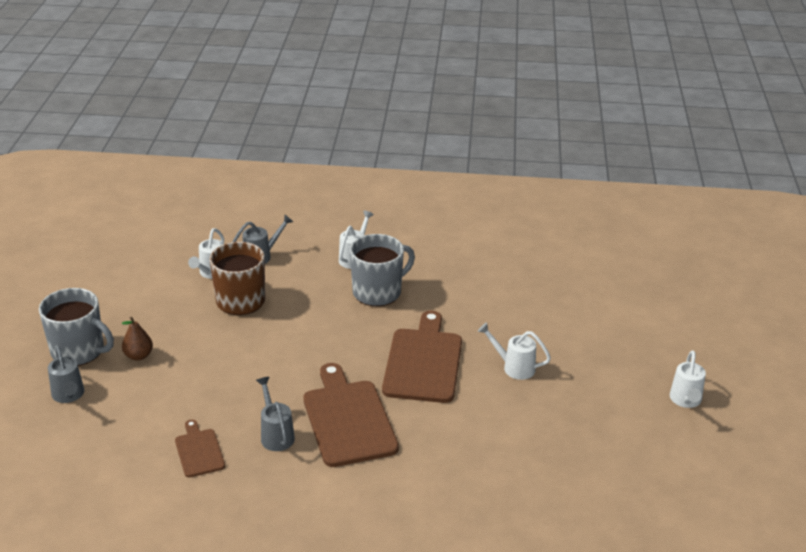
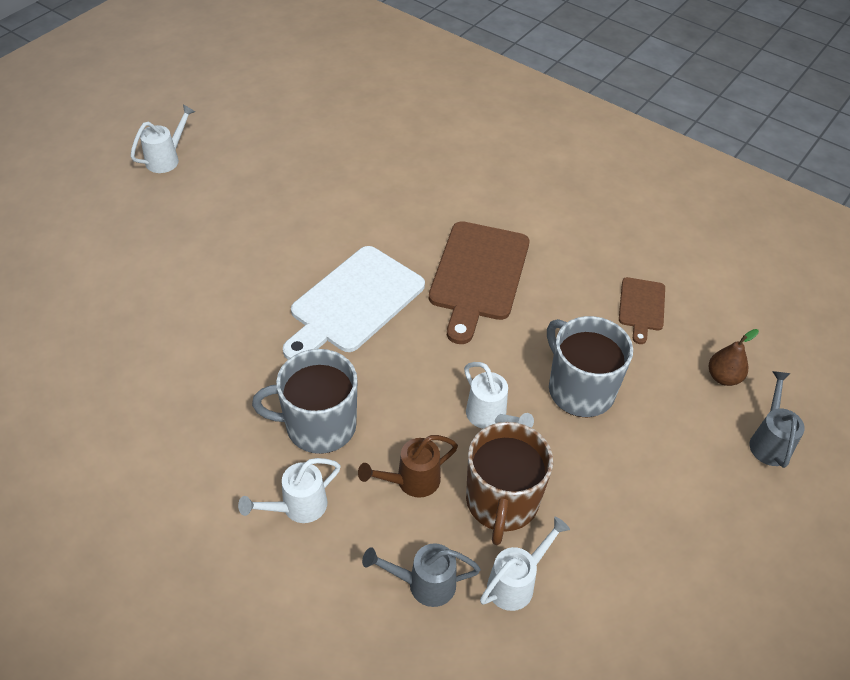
camera: 150 degrees left, 15 degrees up
(79, 351) = (747, 512): grey mug -> grey mug (580, 389)
(138, 356) = (670, 465): brown pear -> brown pear (723, 377)
(276, 435) = (558, 290): grey watering can -> none
(300, 289) = (411, 481): none -> brown watering can
(423, 362) = (353, 302): brown cutting board -> white cutting board
(514, 367) = (272, 255): white watering can -> white watering can (490, 417)

